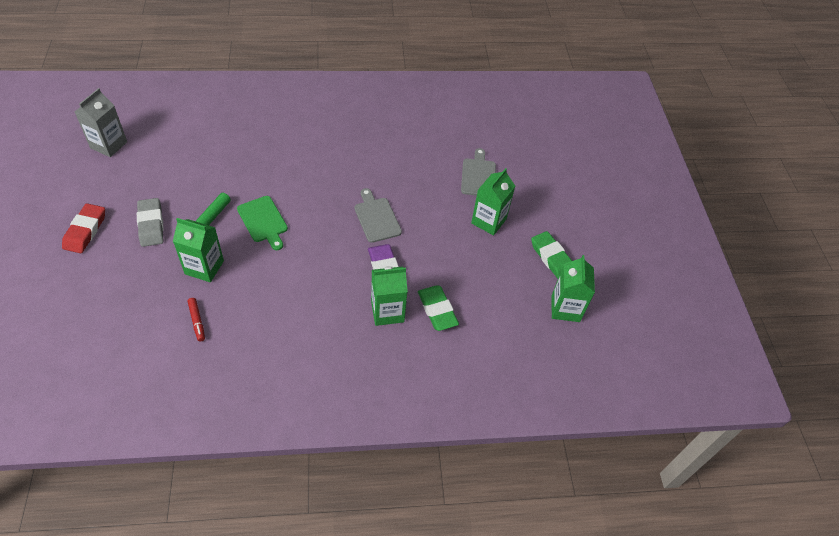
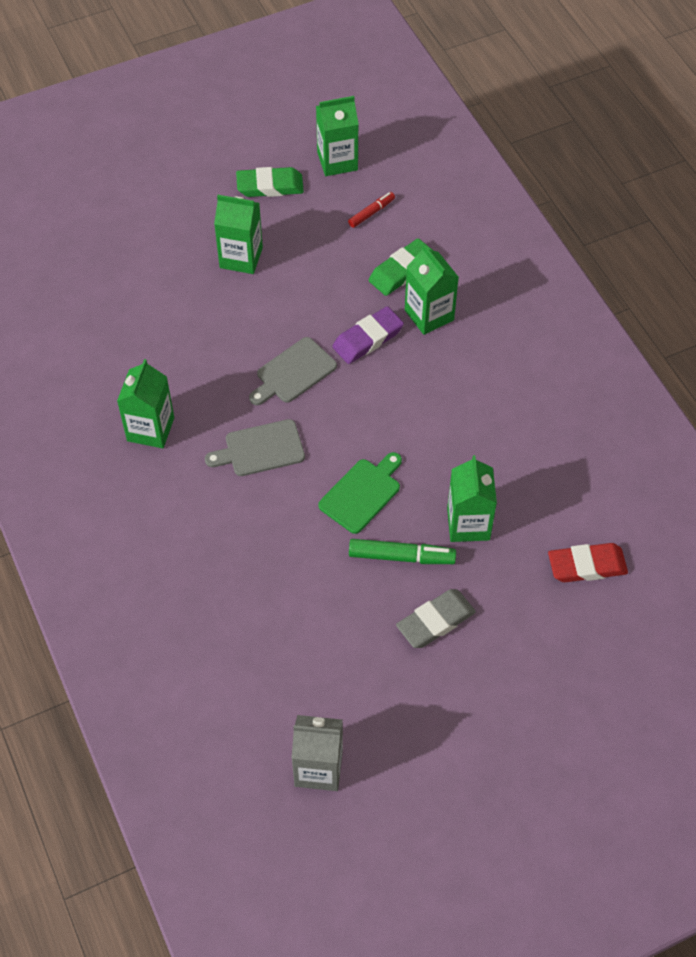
camera: 105 degrees left, 5 degrees up
(85, 231) = (487, 696): red eraser -> red eraser (587, 566)
(197, 321) = (545, 492): red marker -> red marker (371, 213)
(370, 140) = (150, 429): none -> green carton
(478, 176) = (164, 288): grey cutting board -> grey cutting board (260, 449)
(552, 258) = (270, 186): green eraser -> green eraser turned 45 degrees clockwise

